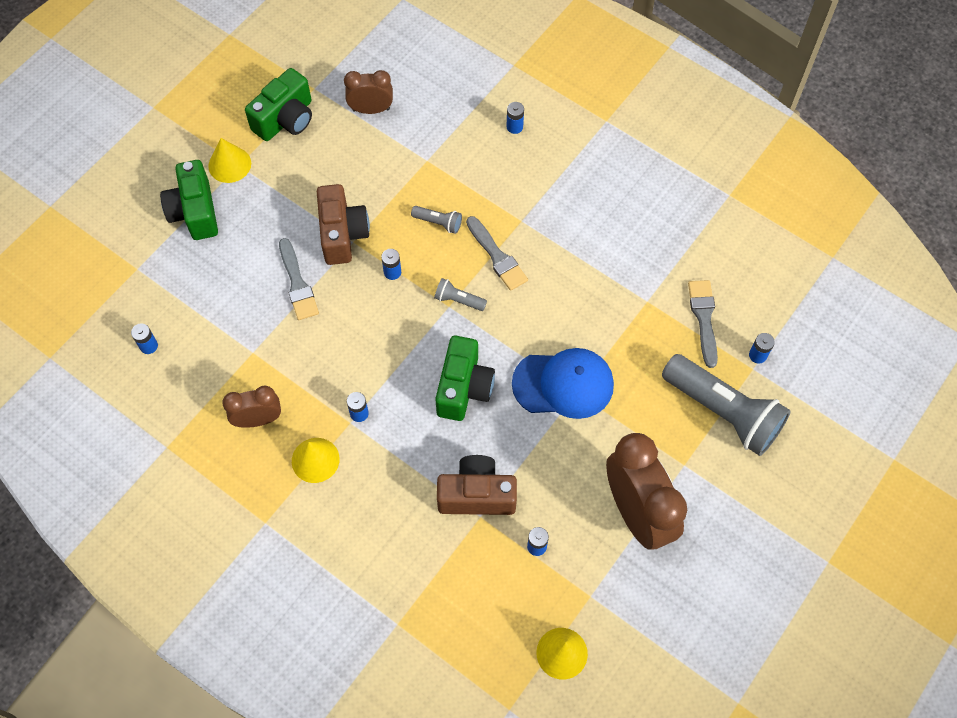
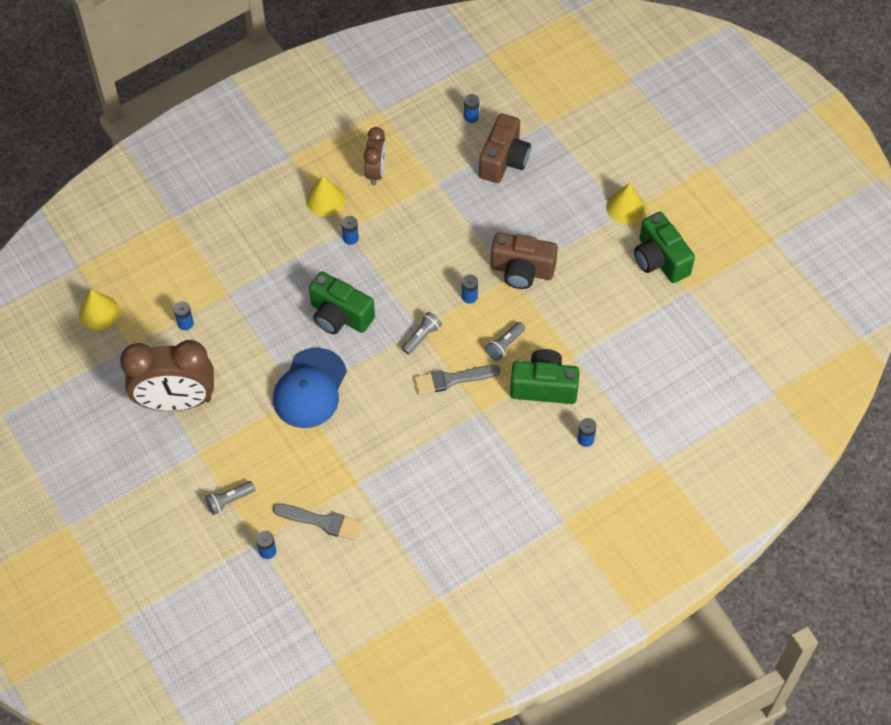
camera: 110 degrees right, 5 degrees down
(195, 212) = (586, 172): green camera -> green camera (544, 386)
(297, 284) = (486, 227): grey brush -> none
(371, 109) = (647, 328): brown clock -> none
(477, 495) = (245, 296): brown camera -> brown camera (504, 160)
(723, 412) = (229, 500): grey flashlight -> grey flashlight, size x0.42

